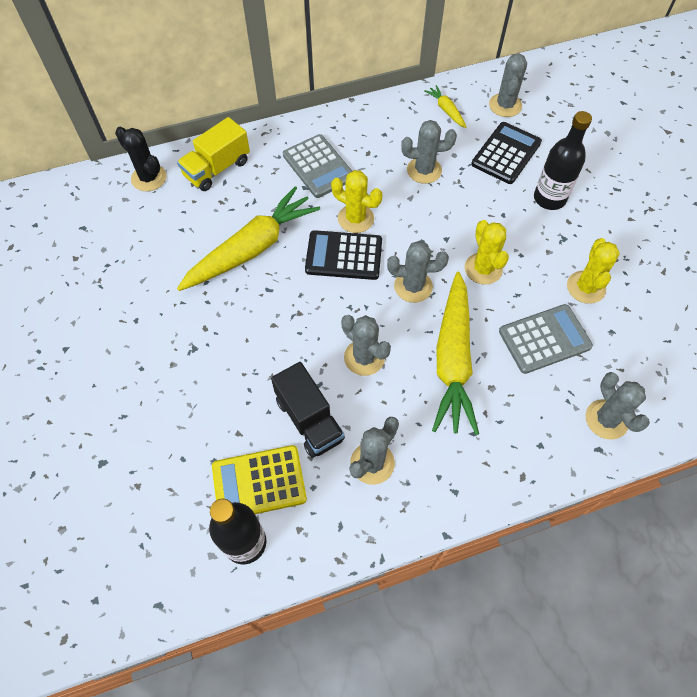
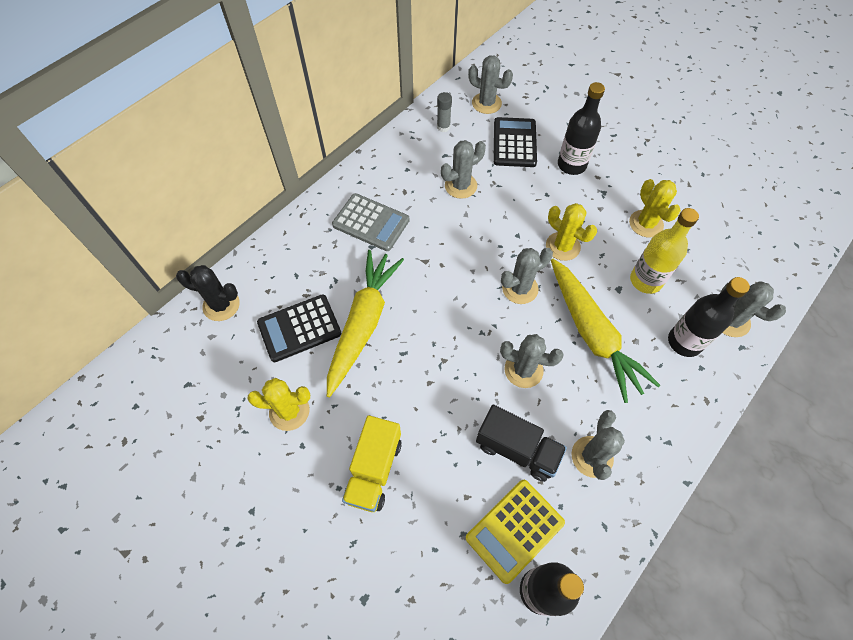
camera: 30 degrees left, 0 degrees up
(217, 169) = (281, 266): yellow truck -> yellow truck (374, 470)
(344, 256) = (446, 291): black calculator -> black calculator (299, 328)
(355, 218) = (434, 253): yellow cactus -> yellow cactus (289, 411)
(446, 110) = (443, 127): yellow carrot -> grey glue stick
(505, 105) = (486, 103): grey cactus -> grey cactus turned 45 degrees counterclockwise
(541, 413) = (684, 342): none -> black bottle
(544, 339) = (645, 280): grey calculator -> yellow bottle

